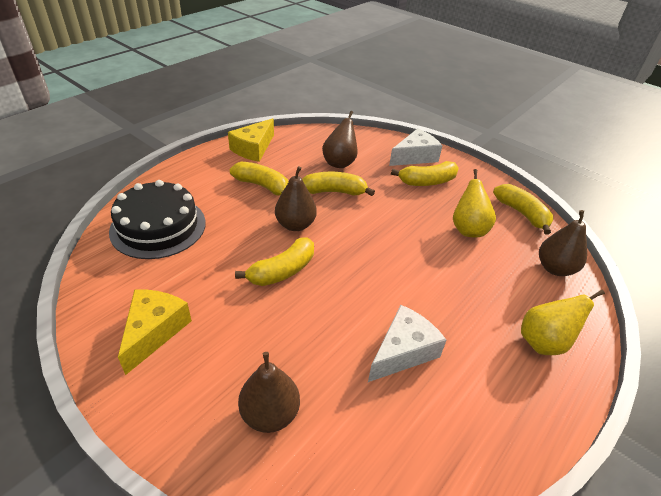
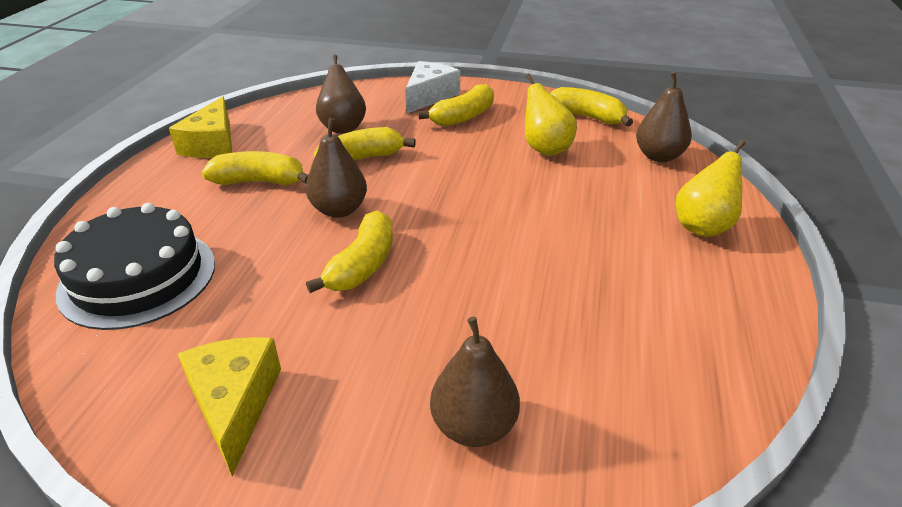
camera: 25 degrees left, 5 degrees down
(403, 351) = (574, 292): white cheese -> none

